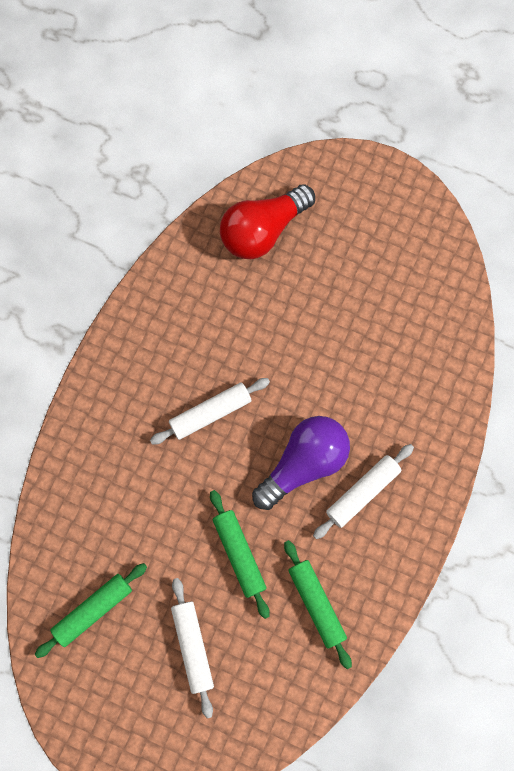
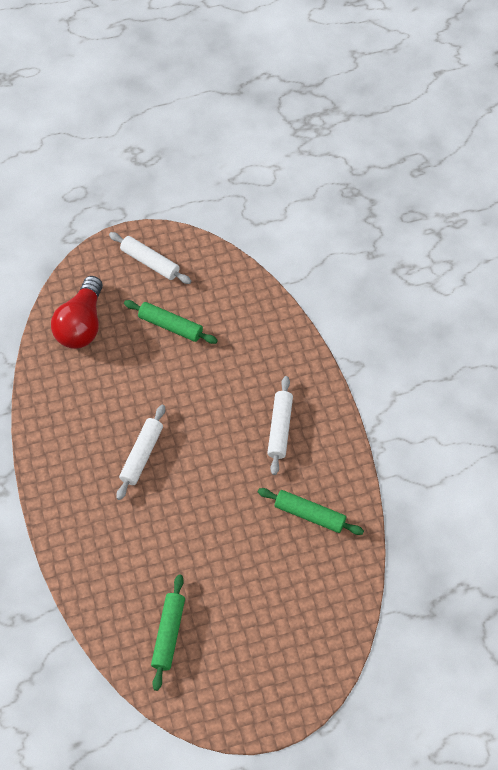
camera: 40 degrees left, 15 degrees down
(193, 647) = (254, 603): white rolling pin -> white rolling pin (150, 262)
(239, 554) = (235, 524): green rolling pin -> green rolling pin (170, 326)
(303, 463) = (228, 439): purple light bulb -> none

